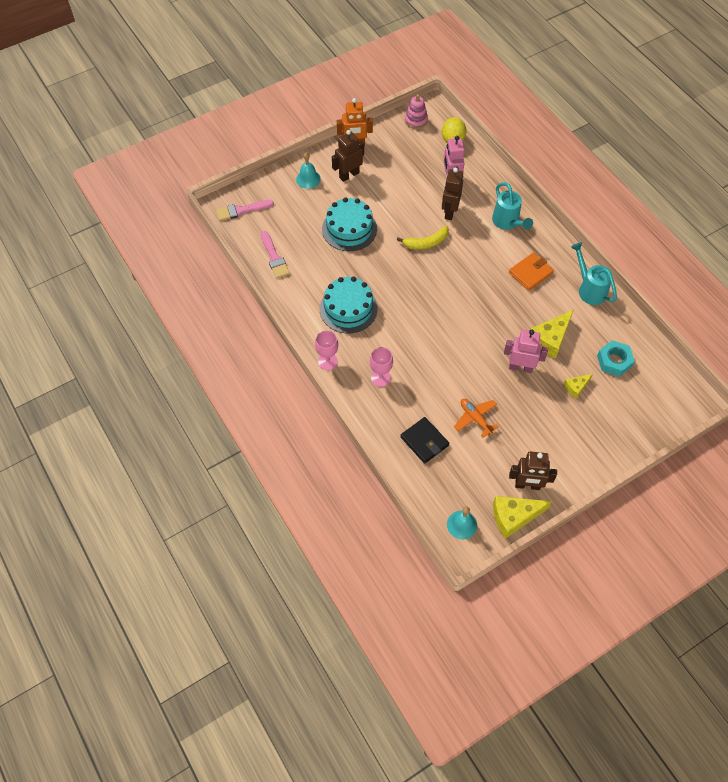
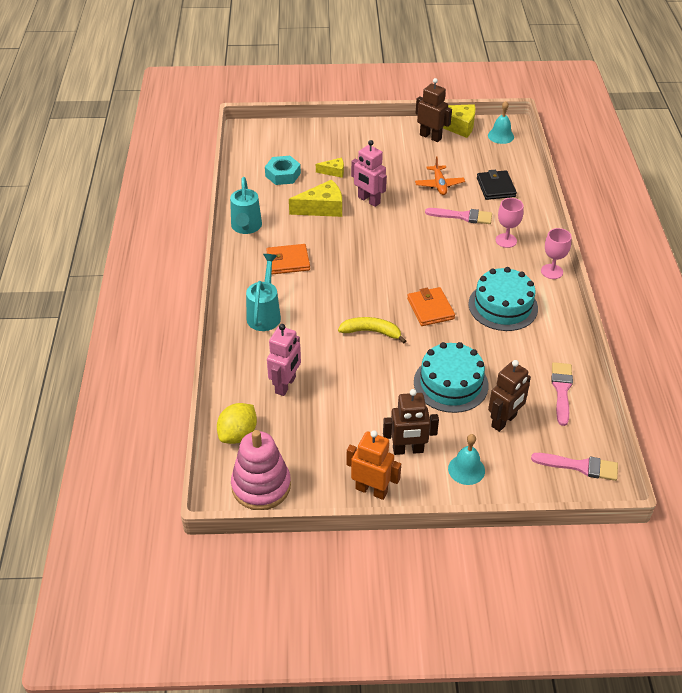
camera: 150 degrees left, 15 degrees down
(399, 281) = (430, 309): none -> orange wallet
(416, 120) = (261, 486): pink stacking toy -> pink stacking toy, size x1.61
(431, 388) = (463, 216): none -> pink brush
(449, 211) = (318, 352): brown robot -> brown robot (504, 421)

